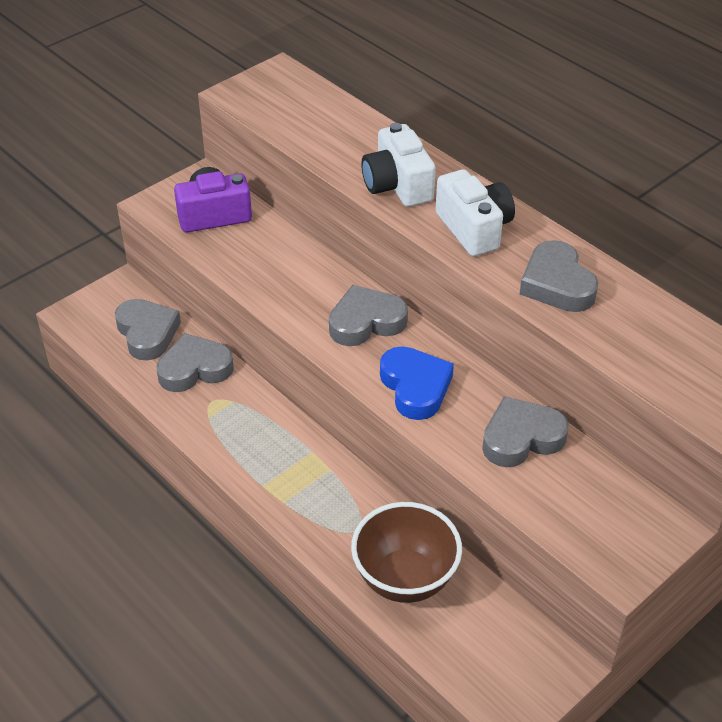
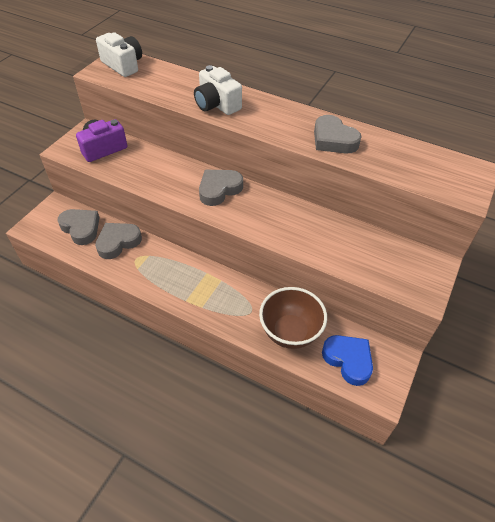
camera: 20 degrees left, 5 degrees up
(415, 387) = (264, 220): blue heart -> blue heart (348, 360)
(474, 229) = (272, 119): white camera -> white camera (123, 65)
(521, 438) = (335, 234): grey heart -> none

